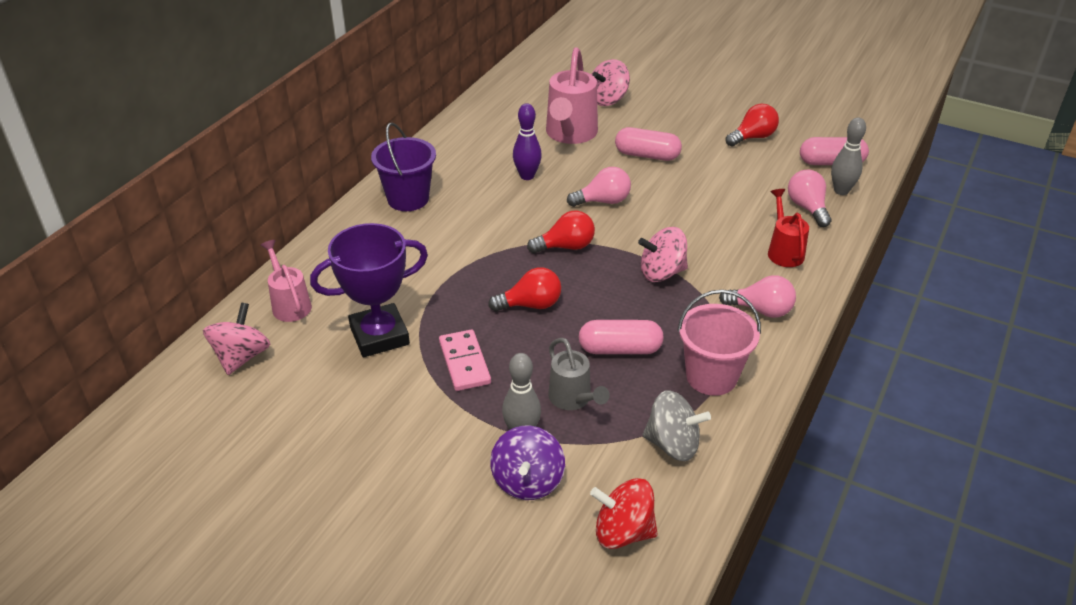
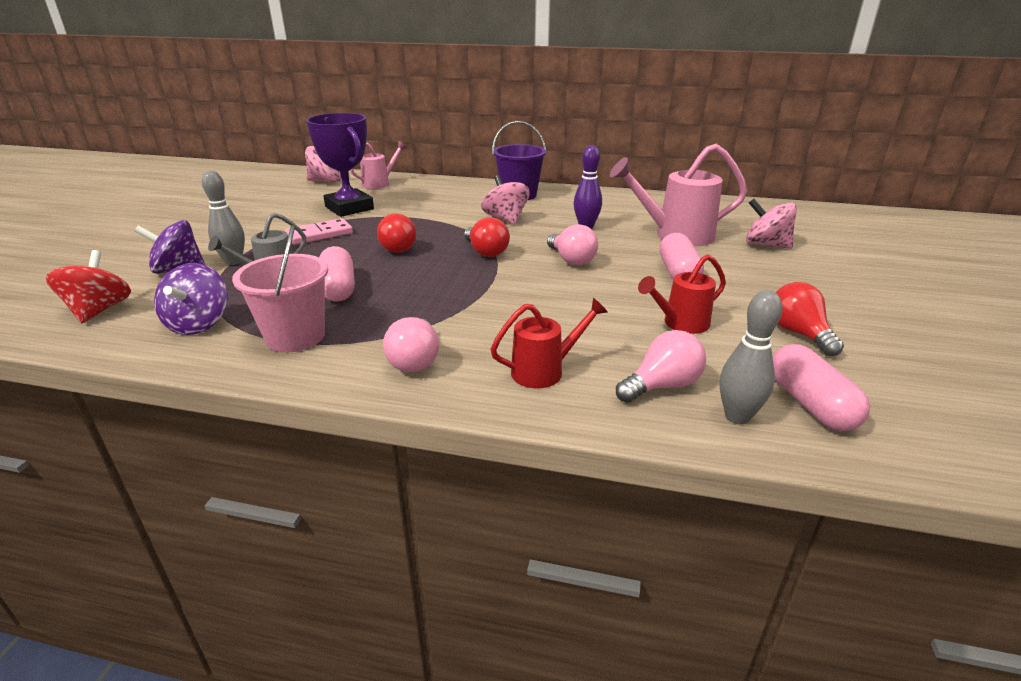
camera: 75 degrees right, 10 degrees down
(661, 272) = (464, 298): pink spinning top -> pink spinning top (505, 219)
(672, 444) = (199, 324): grey spinning top -> purple spinning top
(730, 178) = (680, 324): none -> red watering can
(753, 137) = (798, 333): red light bulb -> red light bulb turned 150 degrees counterclockwise

